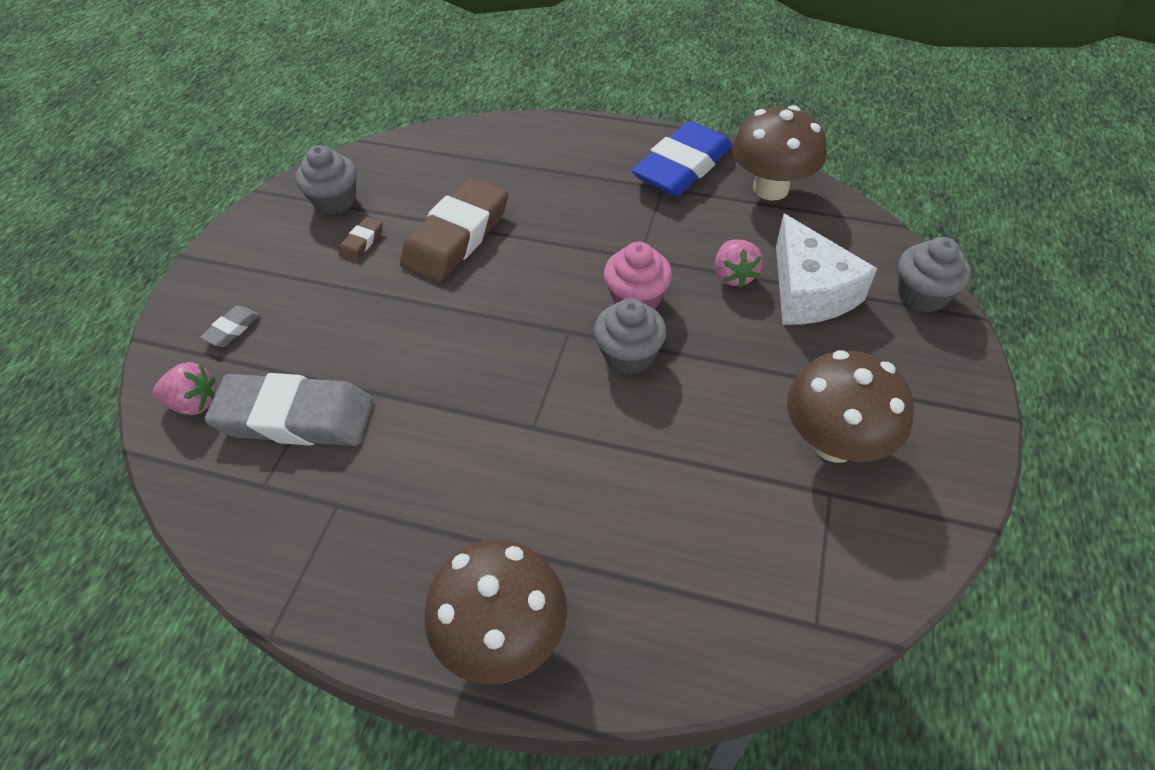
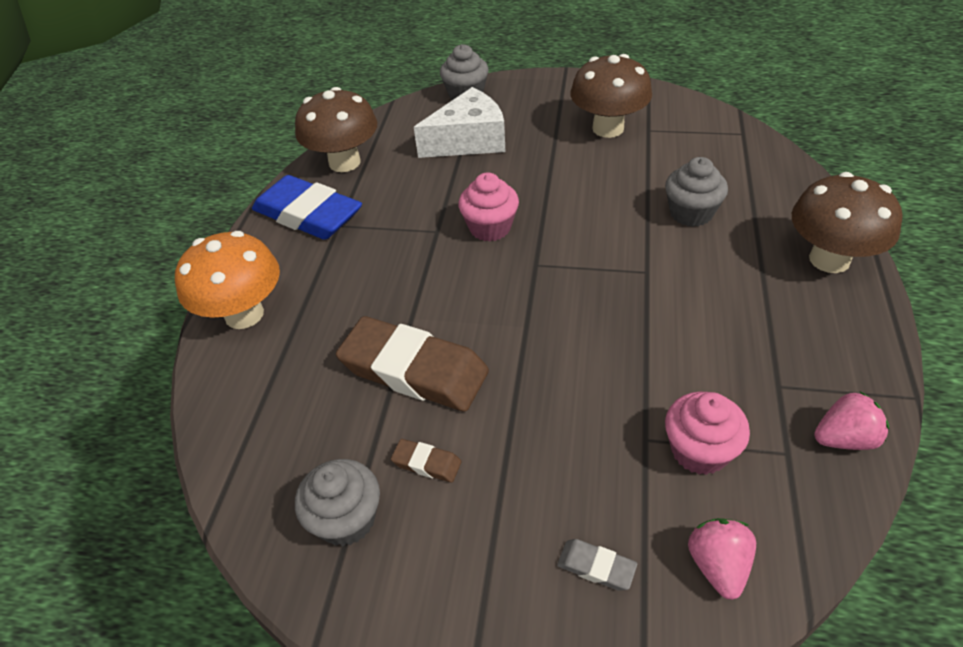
camera: 95 degrees left, 5 degrees down
(295, 417) = (699, 450): grey eraser -> pink cupcake
(554, 138) = (244, 314): none -> orange mushroom
(629, 355) = (555, 226): grey cupcake -> grey cupcake (691, 213)
(733, 275) = (455, 177): pink strawberry -> pink strawberry (844, 438)

